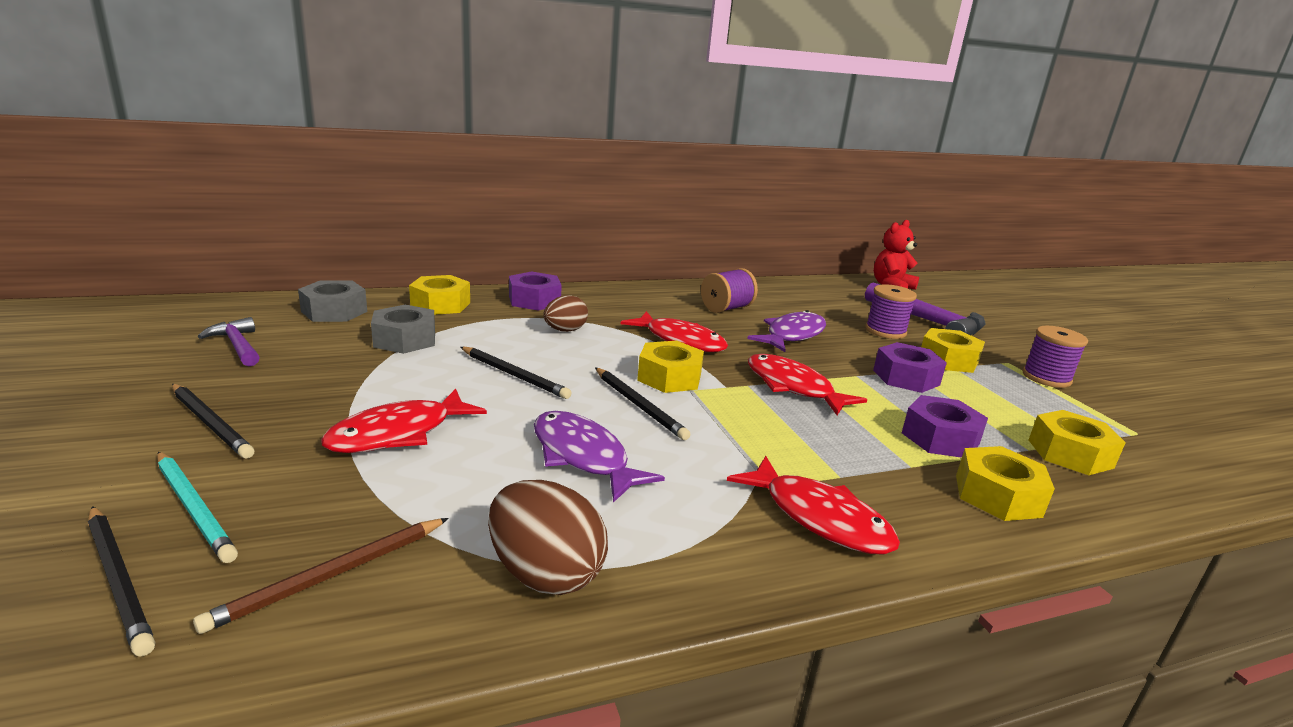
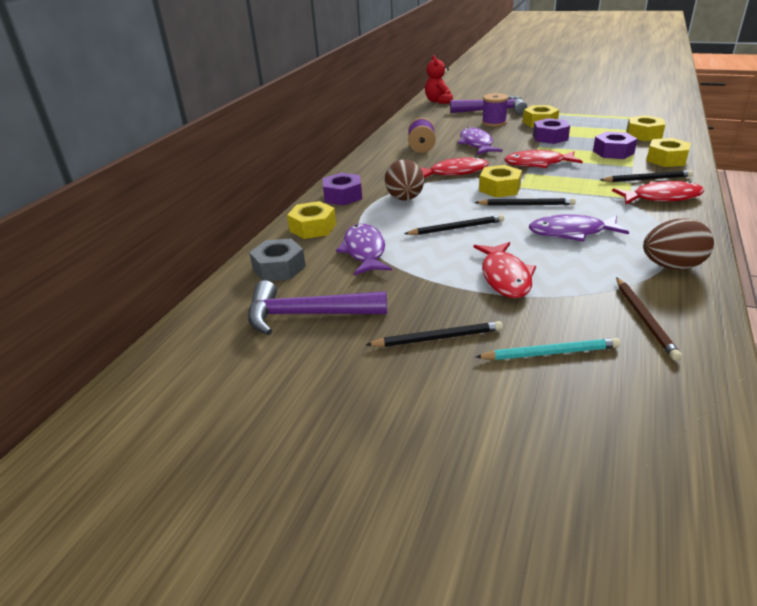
camera: 45 degrees left, 10 degrees up
(119, 580) = (614, 382): black pencil -> black pencil (647, 179)
(237, 345) = (306, 315): purple hammer -> purple hammer, size x1.72
(405, 340) = (364, 251): grey nut -> purple fish
(565, 330) = (405, 199): brown egg -> brown egg, size x1.50
(1046, 378) = (575, 112): purple spool -> none

